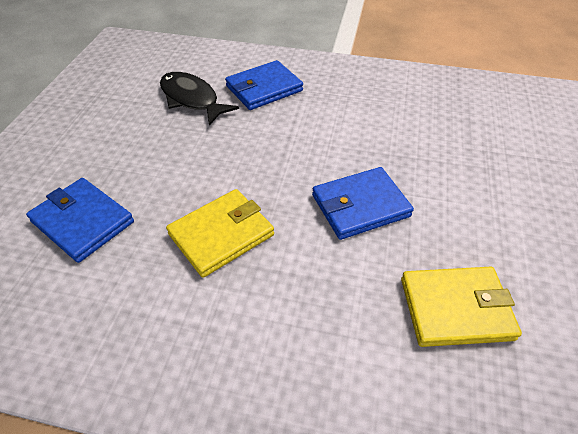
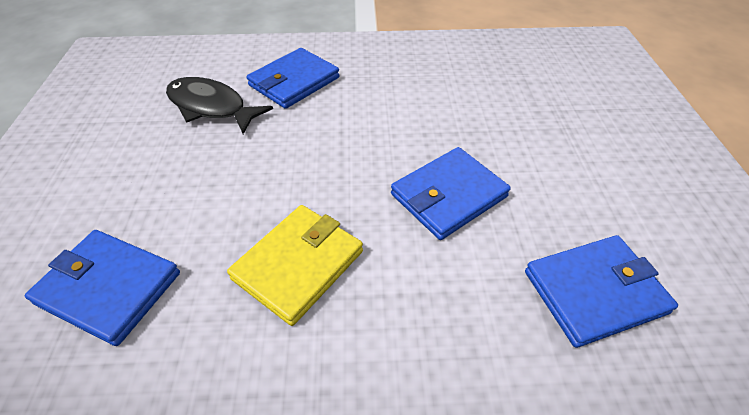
camera: 15 degrees left, 0 degrees up
(455, 308) = (594, 291): yellow wallet -> blue wallet

